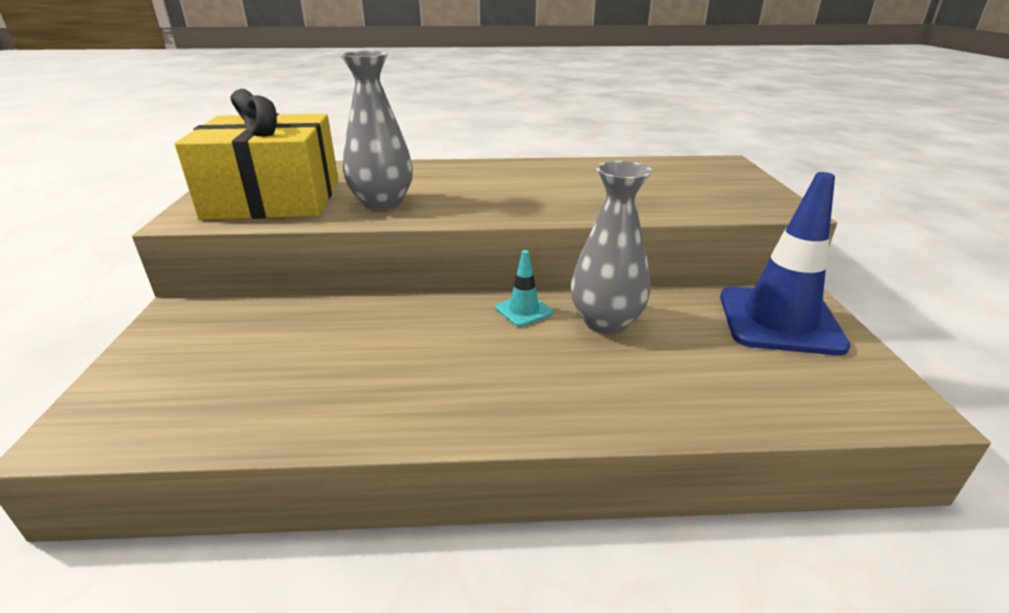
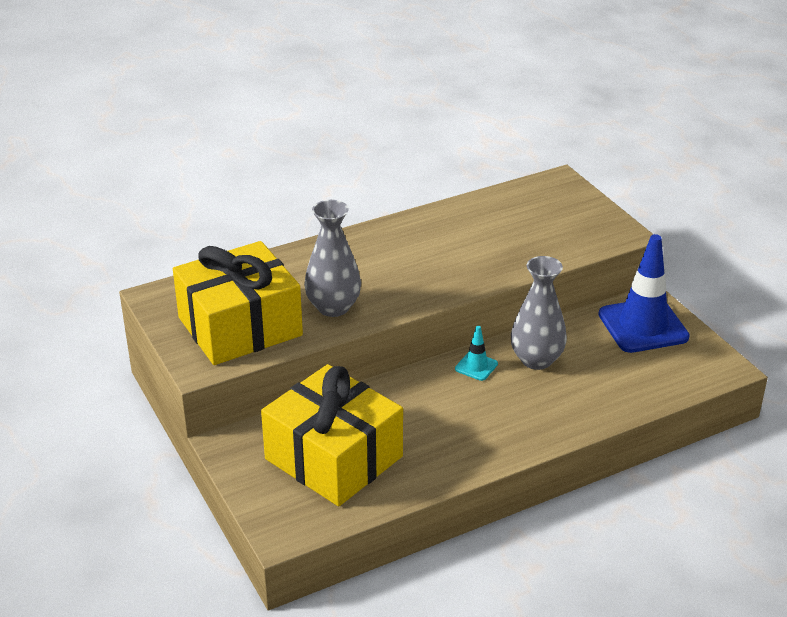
camera: 25 degrees left, 5 degrees up
(256, 360) = (334, 458): none -> yellow gift

